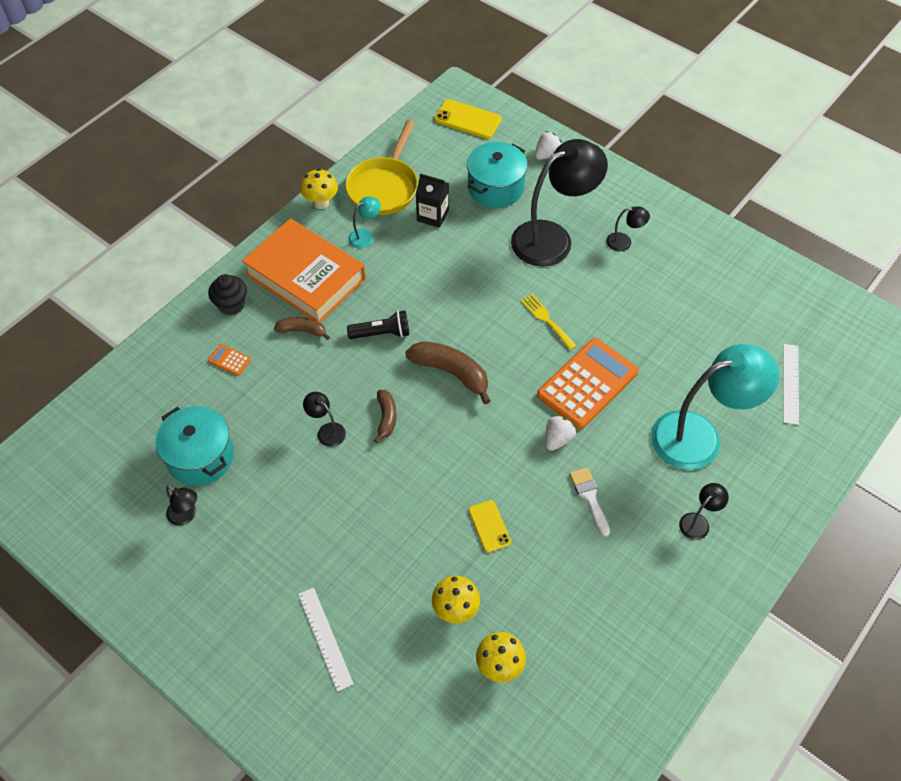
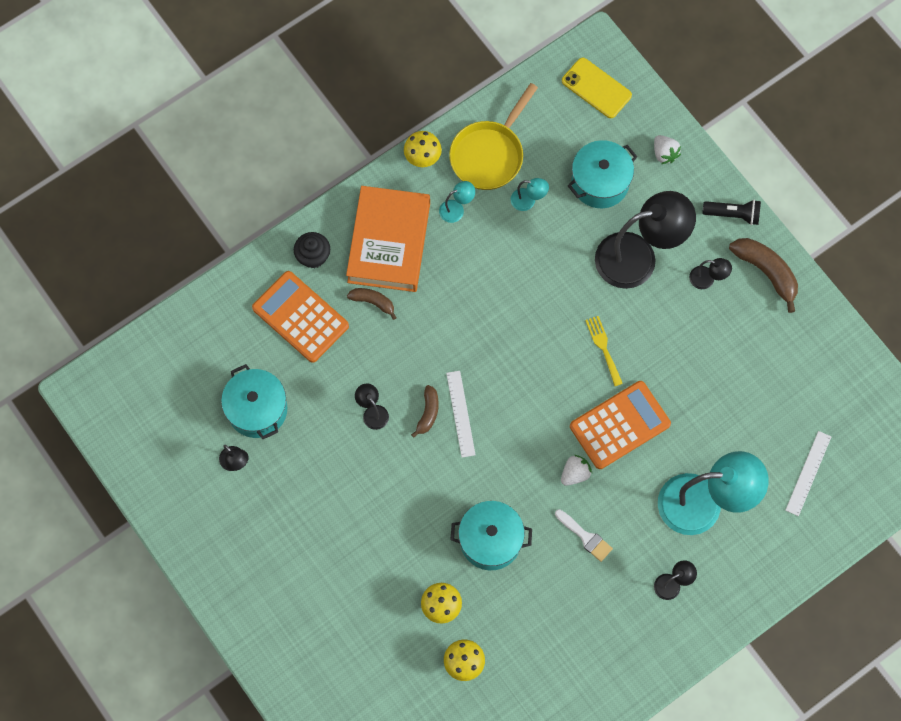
camera: 15 degrees right, 15 degrees up
(229, 360) = (300, 317): orange calculator -> orange calculator, size x2.47
(305, 277) = (388, 242): orange book -> orange book turned 45 degrees clockwise
(325, 638) = (329, 602): white ruler -> white ruler (460, 413)
(382, 333) = (445, 324): black flashlight -> black flashlight (733, 214)
(432, 215) = (528, 201): black carton -> turquoise lamp
(451, 373) = (499, 382): brown banana -> brown banana (766, 272)
(489, 526) = (490, 540): yellow phone -> turquoise pot
(547, 155) = (664, 153): white strawberry -> white strawberry turned 90 degrees clockwise
(589, 497) = (585, 537): white brush -> white brush turned 135 degrees clockwise

